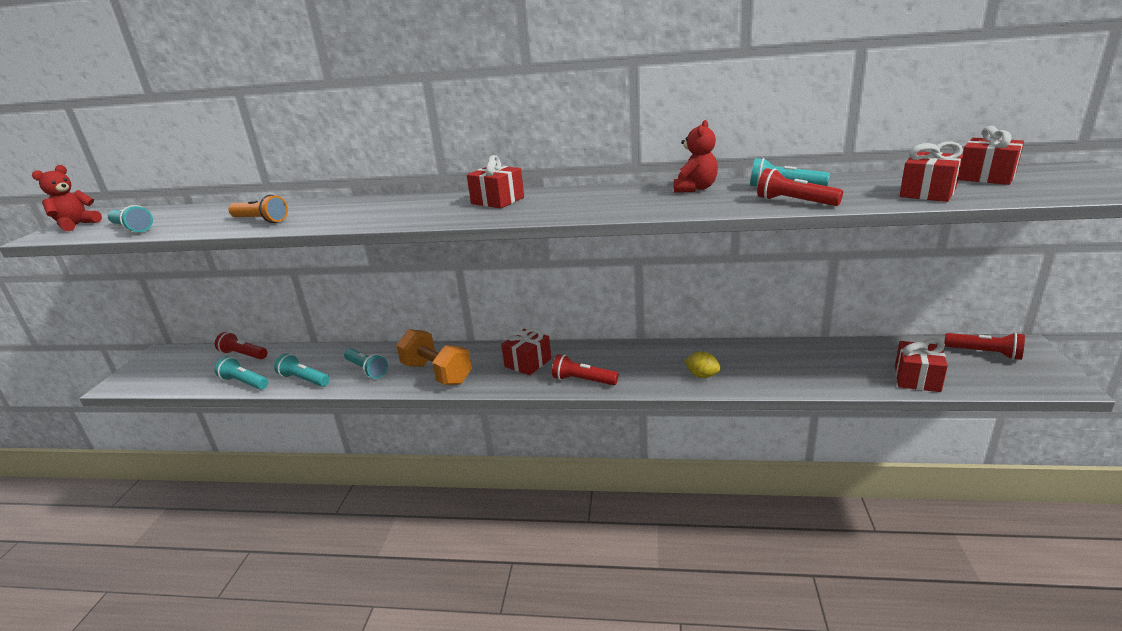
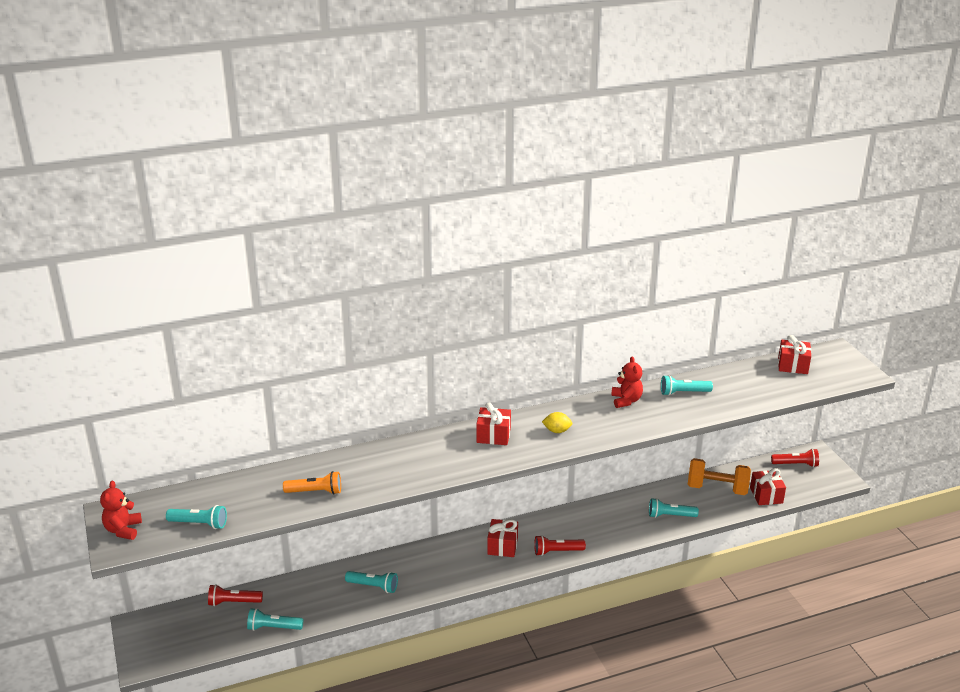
camera: 30 degrees left, 5 degrees up
(304, 379) = (327, 610): turquoise flashlight -> turquoise flashlight (670, 515)
(437, 373) = (438, 574): orange dumbbell -> orange dumbbell (717, 488)
(702, 375) = (636, 526): yellow lemon -> yellow lemon (557, 431)
(794, 202) = (700, 409): red flashlight -> none
(927, 193) = (769, 389): red gift -> none

